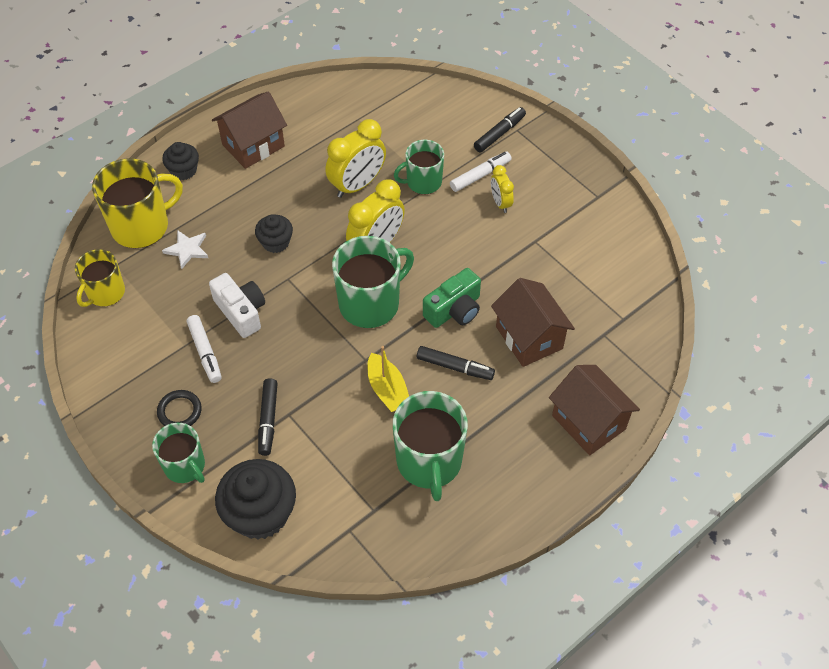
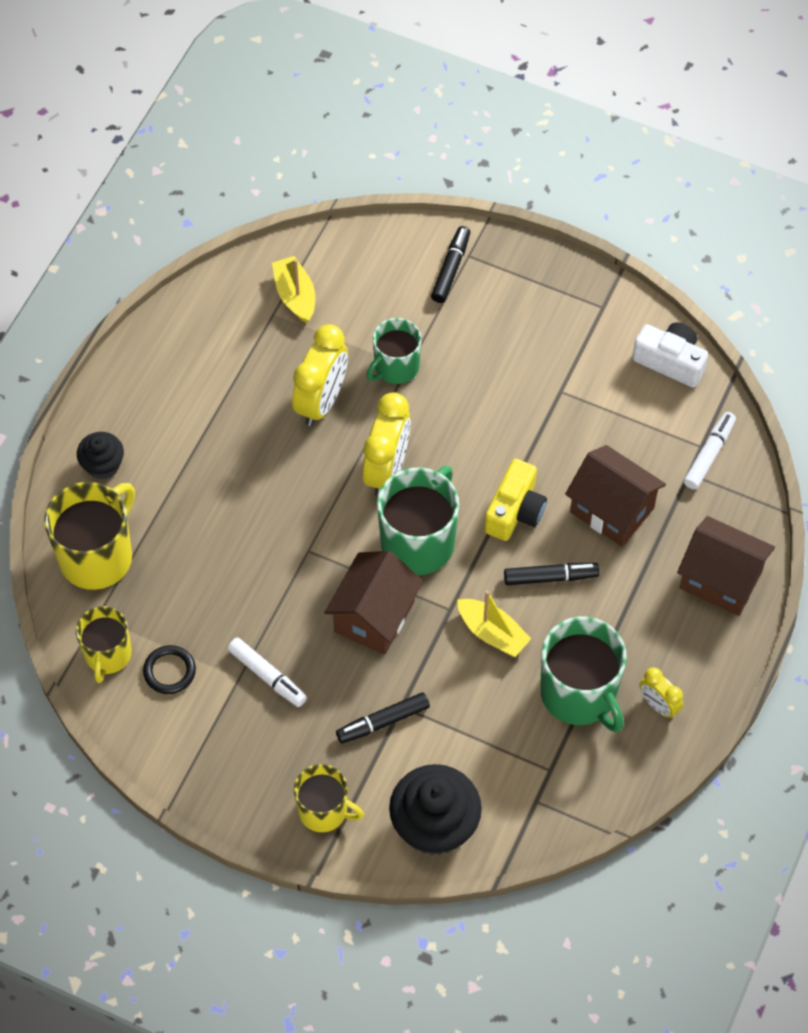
camera: 25 degrees left, 5 degrees up
(179, 411) = (280, 754): black ring -> black ring (169, 671)
(185, 466) = (324, 810): green mug -> yellow mug
(187, 250) = (170, 563): white star -> none
(241, 312) = (279, 612): white camera -> white camera (670, 361)
(253, 145) = (167, 399): brown house -> brown house (374, 616)
(268, 420) = (383, 721): black marker -> black marker turned 90 degrees clockwise
(276, 242) = (268, 512): black cupcake -> none
(380, 113) = (295, 295): none -> yellow boat
(454, 310) = (515, 511): green camera -> yellow camera
(480, 175) = (457, 333): white marker -> white marker (709, 454)
(500, 203) = (498, 359): yellow clock -> yellow clock (658, 705)

